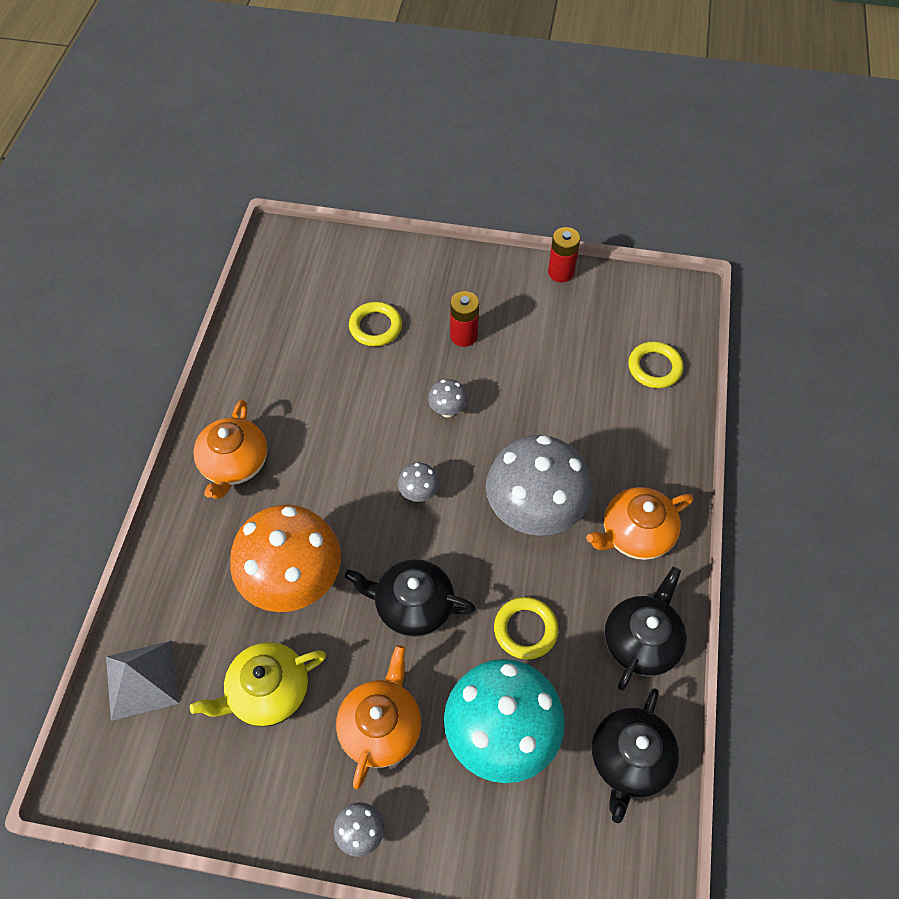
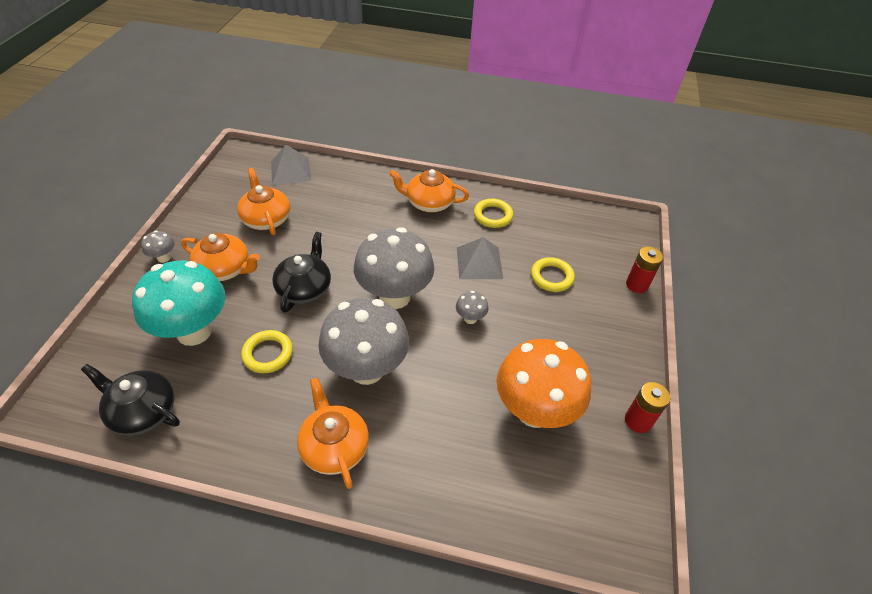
camera: 90 degrees right, 10 degrees down
(268, 692) = (266, 219): yellow teapot -> orange teapot
(294, 583) = (336, 230): orange mushroom -> orange mushroom (534, 411)
(354, 401) = (479, 263): none -> grey pyramid
(419, 494) = (394, 296): grey mushroom -> grey mushroom, size x2.42
(464, 336) = (548, 334): red battery -> red battery (637, 285)
(641, 641) = (234, 435): black teapot -> none
(654, 367) = (522, 496): yellow ring -> yellow ring (493, 216)

